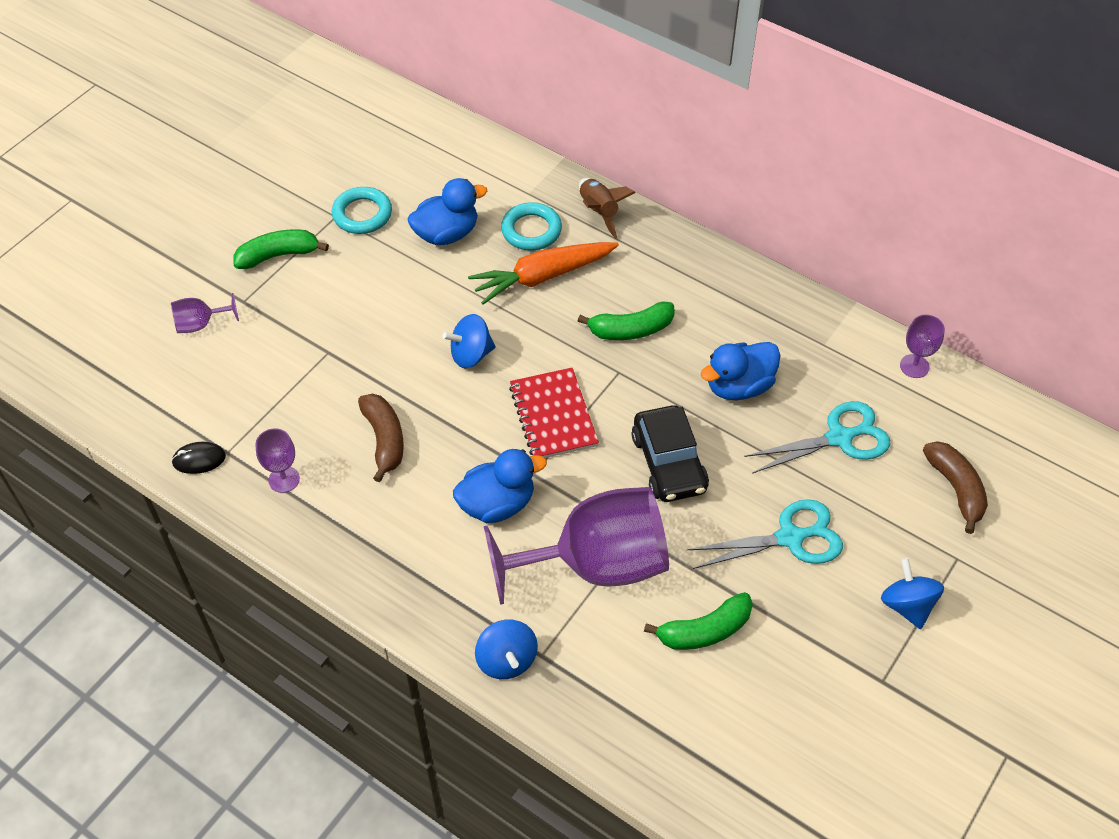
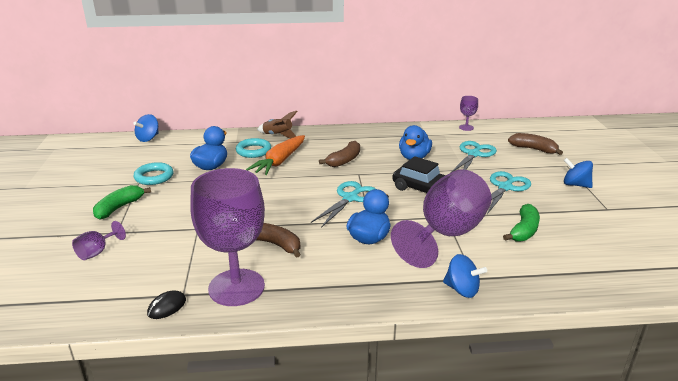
camera: 40 degrees left, 25 degrees down
(284, 479) = (236, 287): purple goblet -> purple goblet, size x2.41
(471, 355) = (280, 197): blue spinning top -> blue spinning top (148, 138)
(553, 416) = (350, 198): red notebook -> turquoise scissors
(631, 330) = (344, 160): green banana -> brown banana

